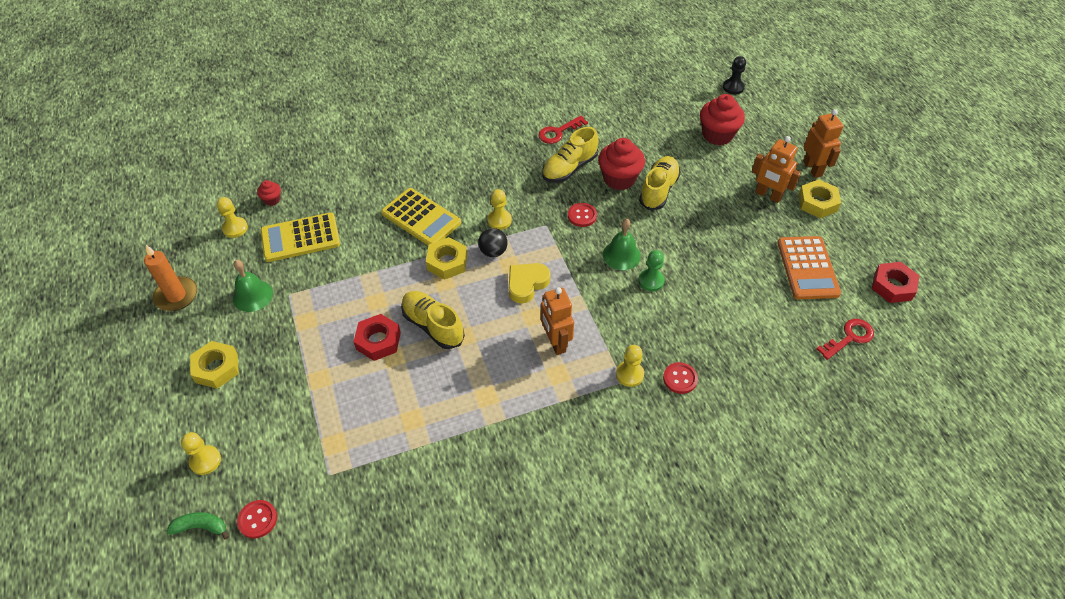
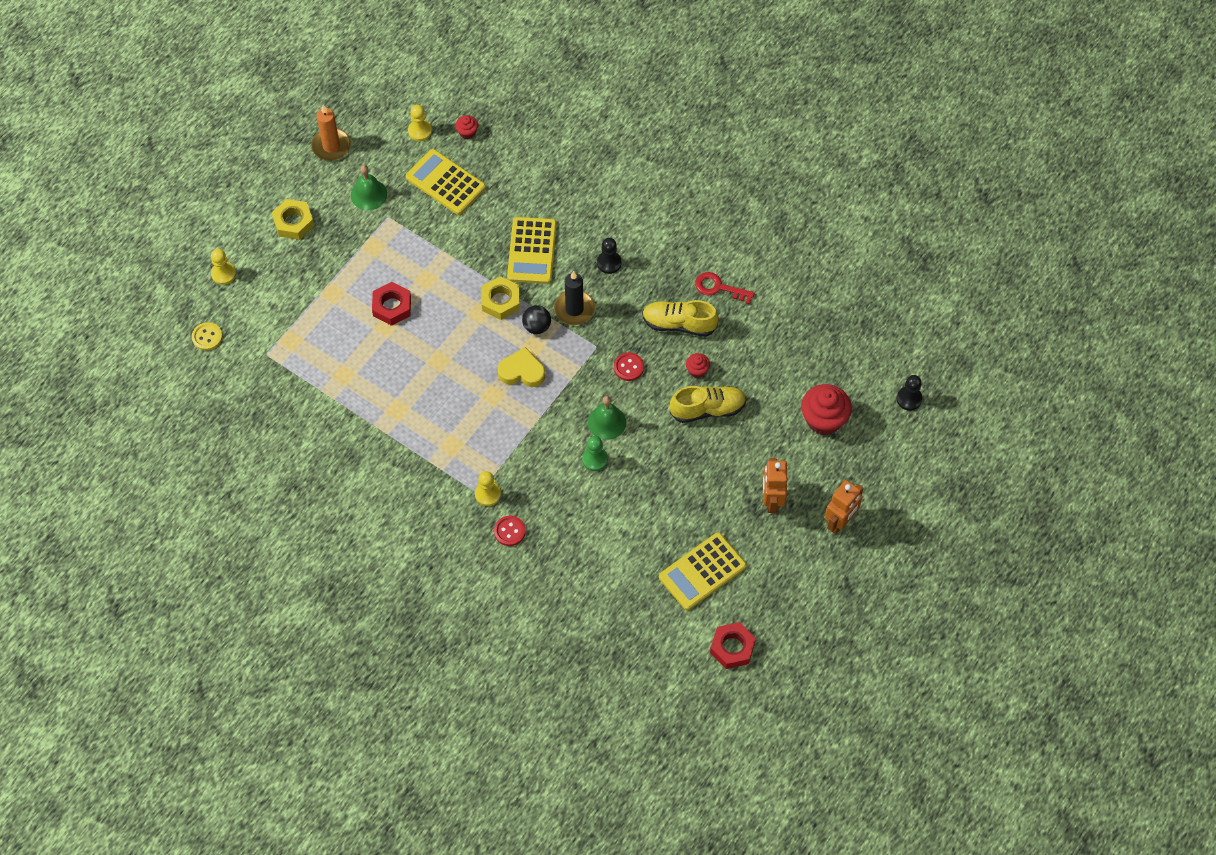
camera: 55 degrees right, 10 degrees up
(201, 527) = (180, 309): green banana -> none
(257, 519) = (207, 337): red button -> yellow button
(433, 326) = (432, 333): yellow shoe -> none
(478, 179) = (609, 263): none -> black pawn
(499, 220) = (574, 309): yellow pawn -> black candle
(555, 342) = (480, 426): orange robot -> none
(619, 179) = (697, 370): red cupcake -> red cupcake, size x0.49
(807, 268) = (702, 572): orange calculator -> yellow calculator
(817, 203) = (794, 545): yellow nut -> none
(849, 337) = (645, 636): red key -> none

